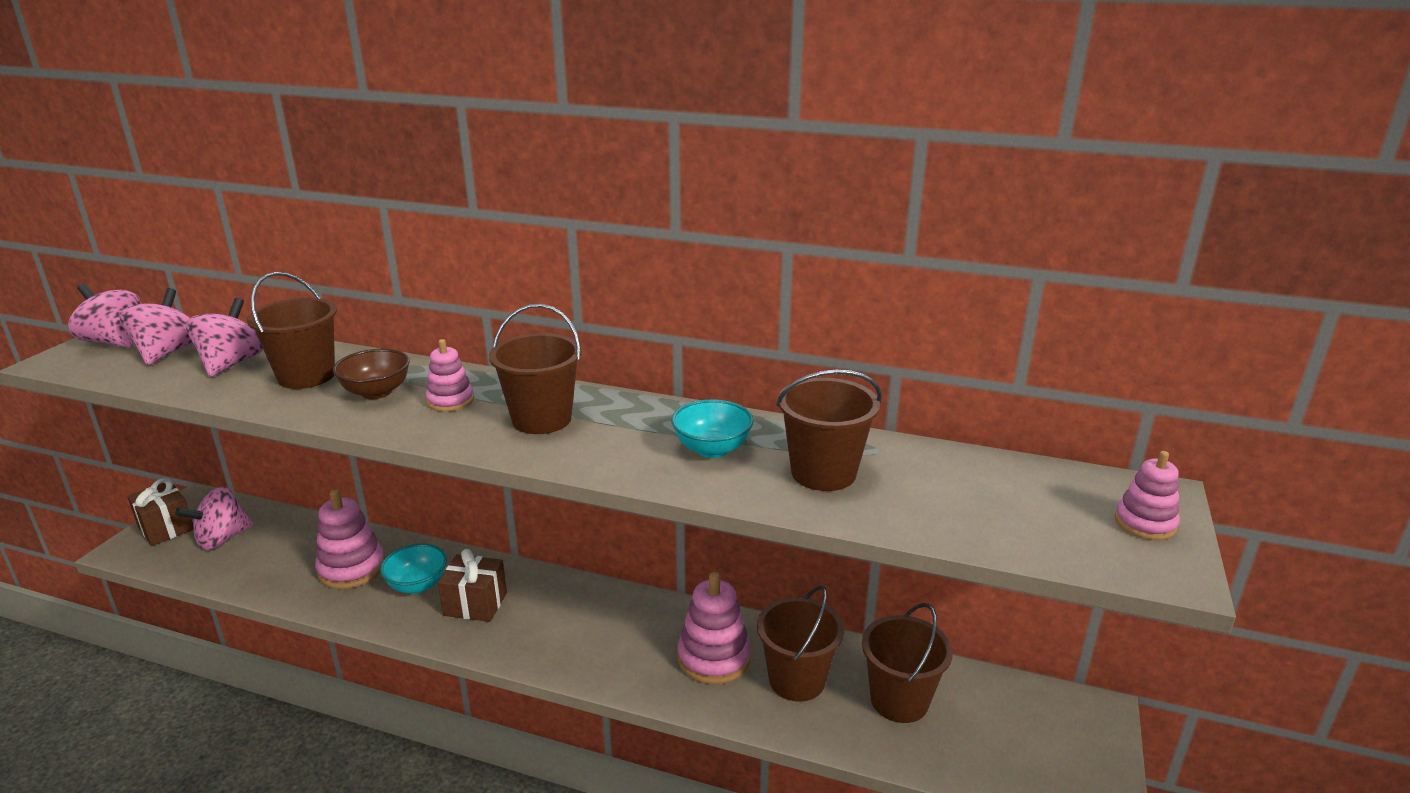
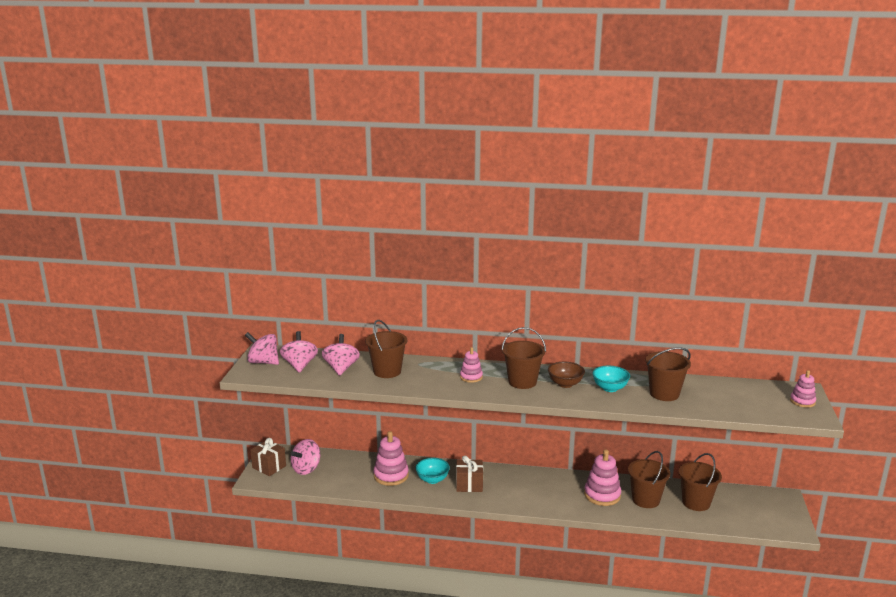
camera: 10 degrees left, 5 degrees down
(376, 392) = (431, 376): brown bowl -> brown bowl (565, 384)

